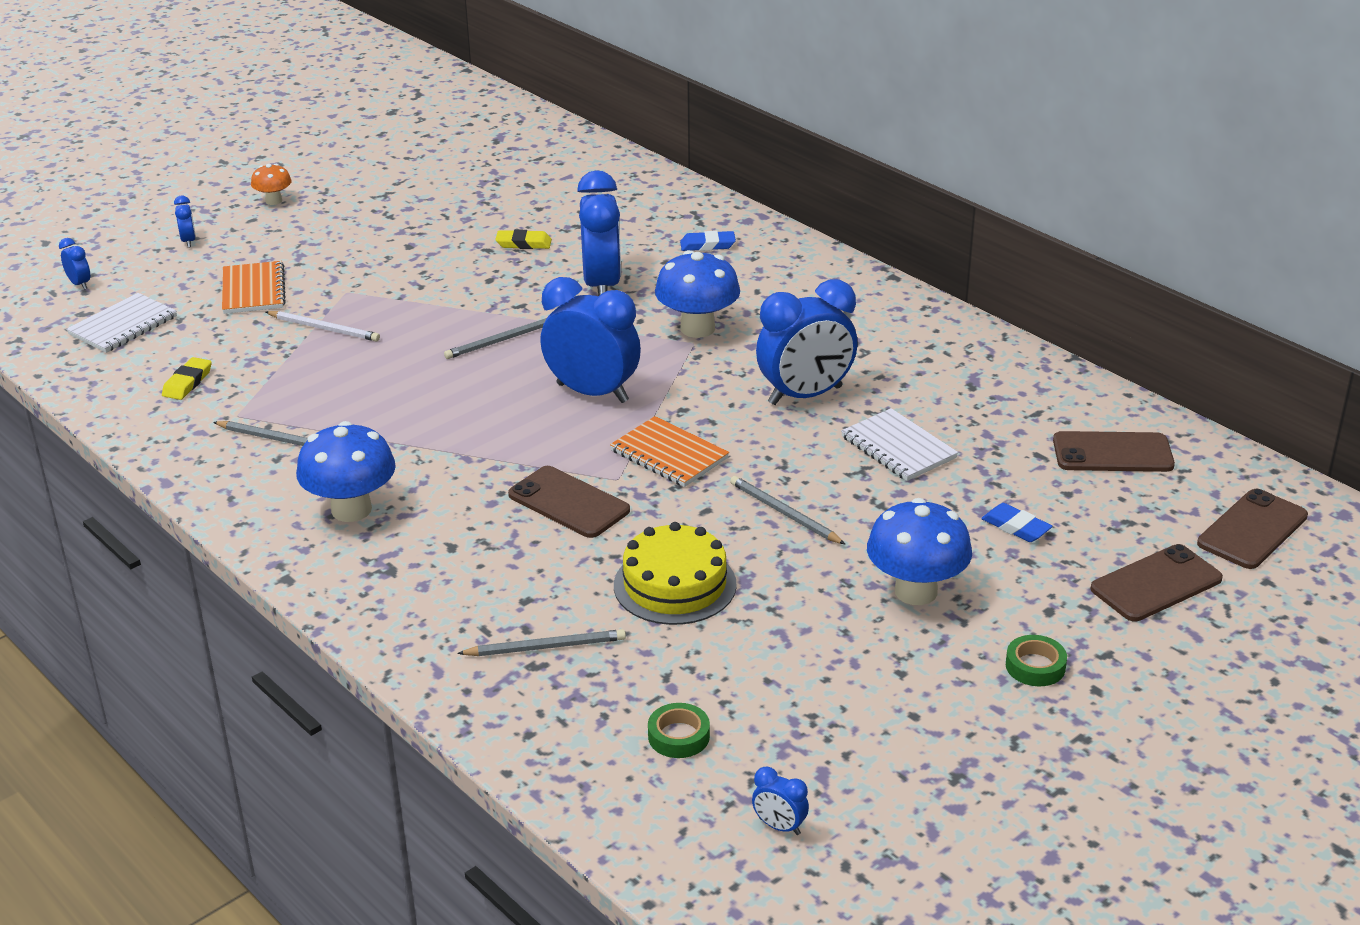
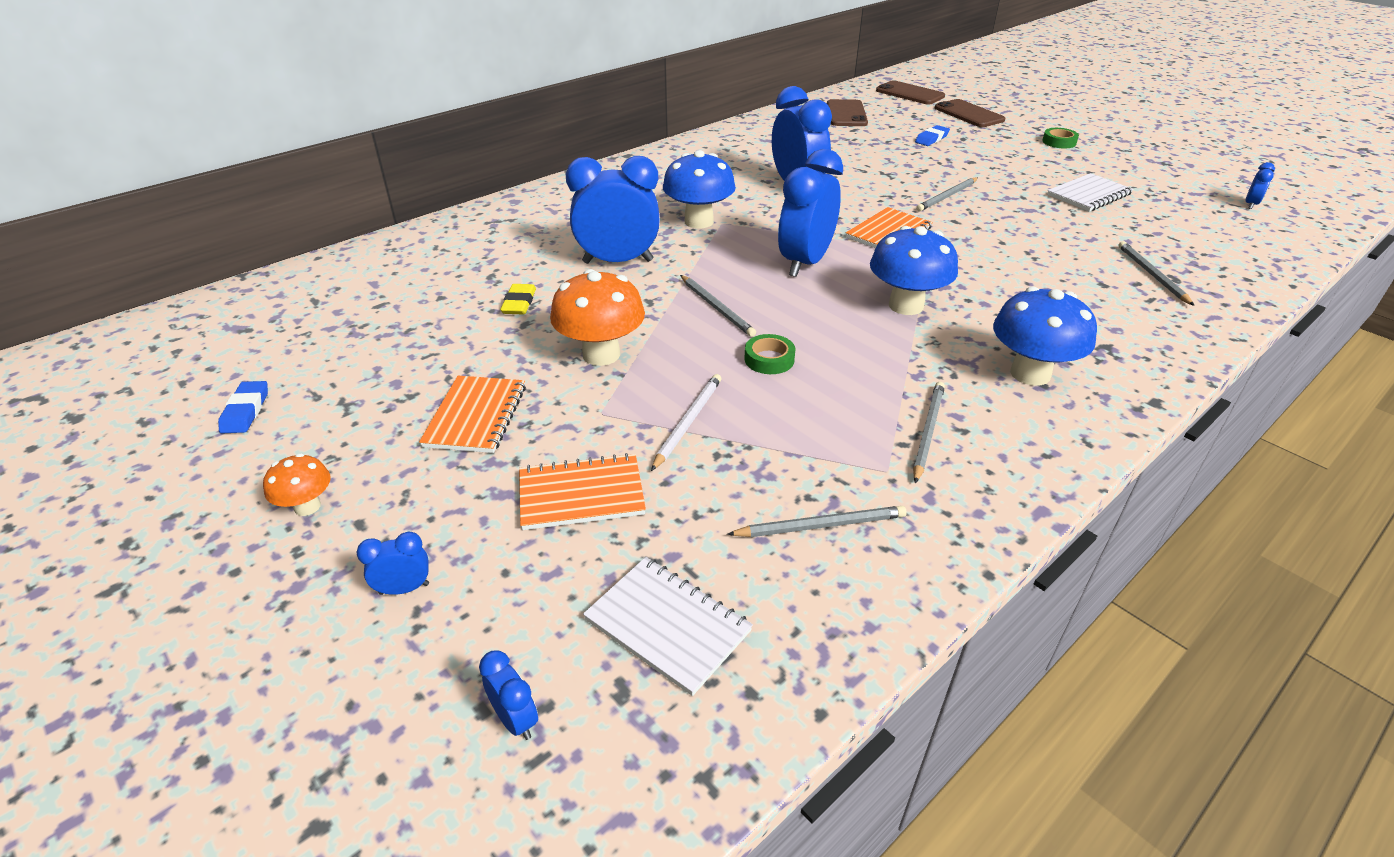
camera: 90 degrees left, 5 degrees up
(79, 284) = (515, 719): blue clock -> blue clock turned 90 degrees clockwise
(187, 382) = (821, 525): yellow eraser -> grey pencil
(356, 243) = (476, 416): none -> orange notebook
(431, 287) = (601, 354): none -> orange mushroom
(569, 503) = (969, 270): brown phone -> none
(675, 585) = (1049, 231): yellow cake -> none
(678, 736) = (1202, 230): green tape -> green tape (769, 359)
(707, 245) = (554, 216): blue eraser -> blue eraser (246, 411)
(898, 448) = (856, 163): white notebook -> white notebook (1089, 195)
(916, 591) = (1010, 165): blue mushroom -> blue mushroom (906, 305)

